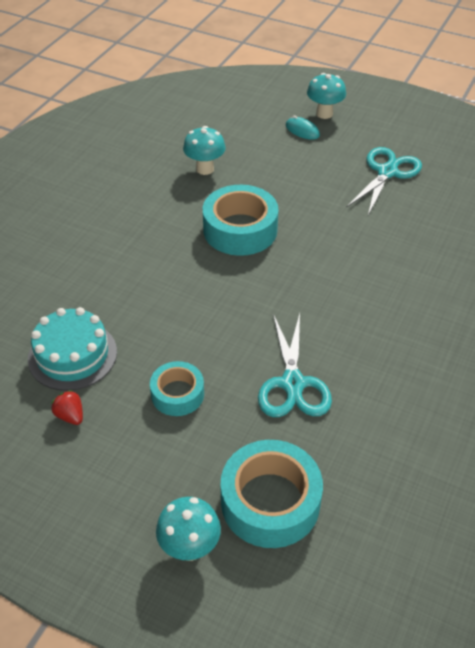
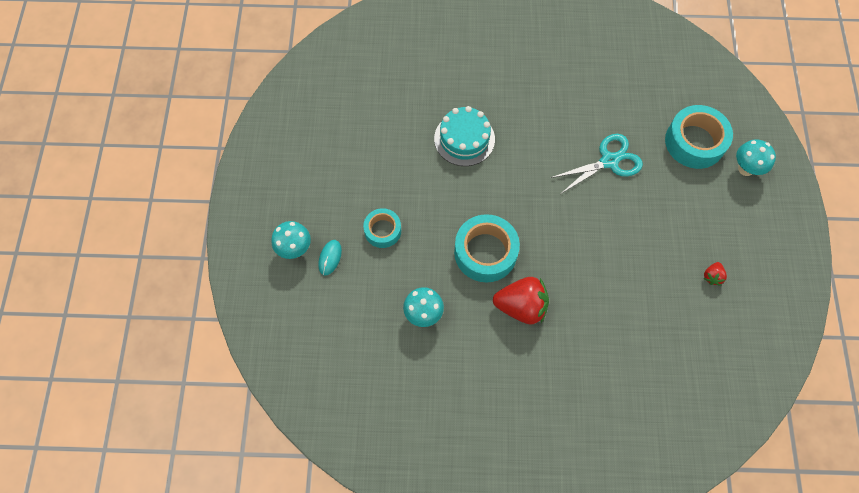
camera: 115 degrees left, 20 degrees up
(72, 355) = (668, 304): turquoise cake -> turquoise cake (464, 139)
(163, 235) = (521, 306): none -> red strawberry
(177, 394) = (657, 222): turquoise tape -> turquoise tape (382, 230)
(387, 172) = (361, 173): turquoise scissors -> none

